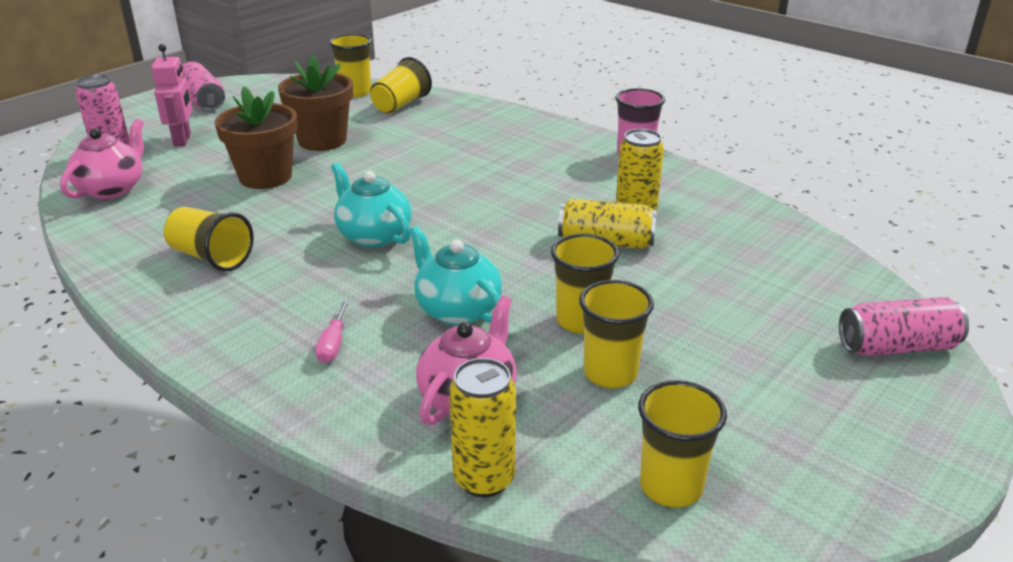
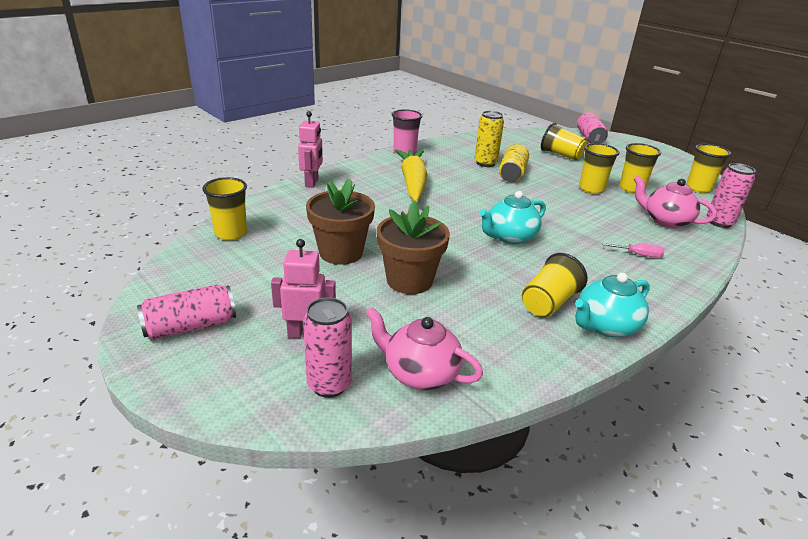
camera: 85 degrees left, 0 degrees up
(400, 104) = (277, 214): yellow cup -> yellow cup (561, 155)
(457, 309) = (591, 217): turquoise teapot -> turquoise teapot (605, 326)
(484, 479) = (719, 222): yellow can -> pink can
(490, 111) = (312, 183): none -> pink robot
(522, 166) = (412, 183): none -> yellow carrot

